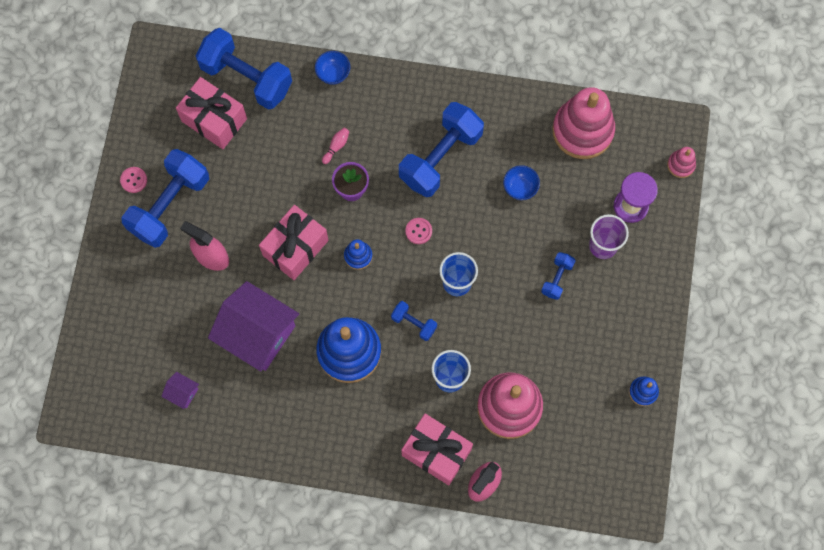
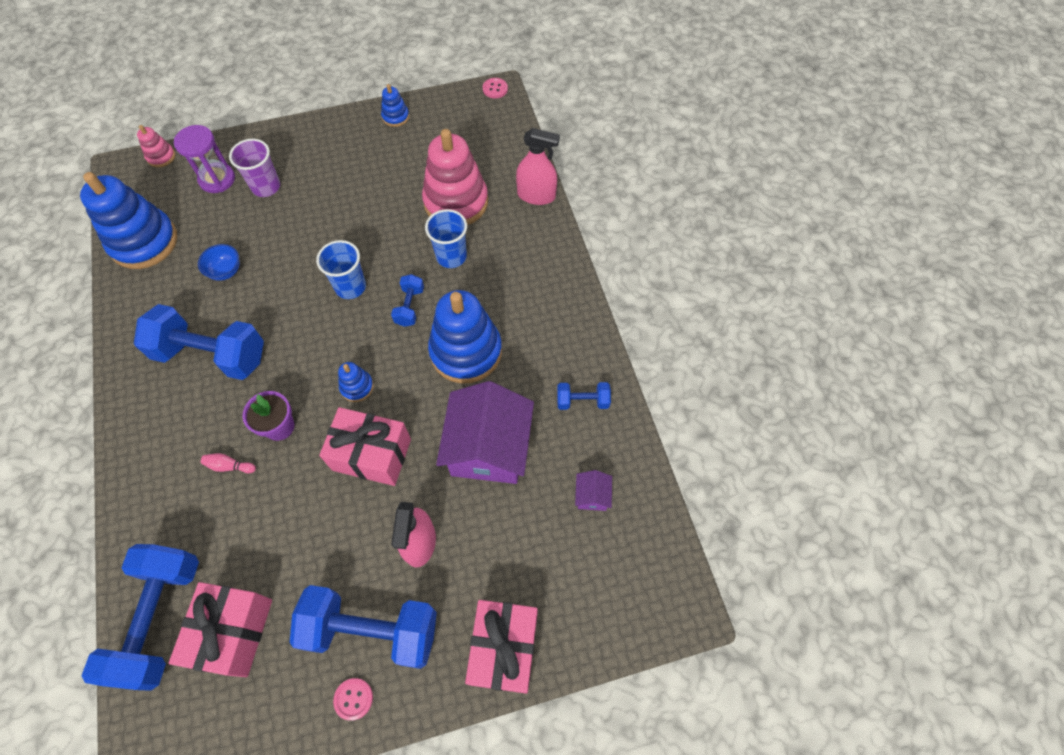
camera: 115 degrees left, 10 degrees down
(333, 74) = (129, 512): blue bowl -> none
(418, 231) = (306, 341): pink button -> pink button (495, 89)
(436, 452) = (527, 240): pink gift -> pink gift (504, 648)
(557, 278) = (313, 209): blue dumbbell -> blue dumbbell (582, 401)
(582, 130) = (144, 242): pink stacking toy -> blue stacking toy

